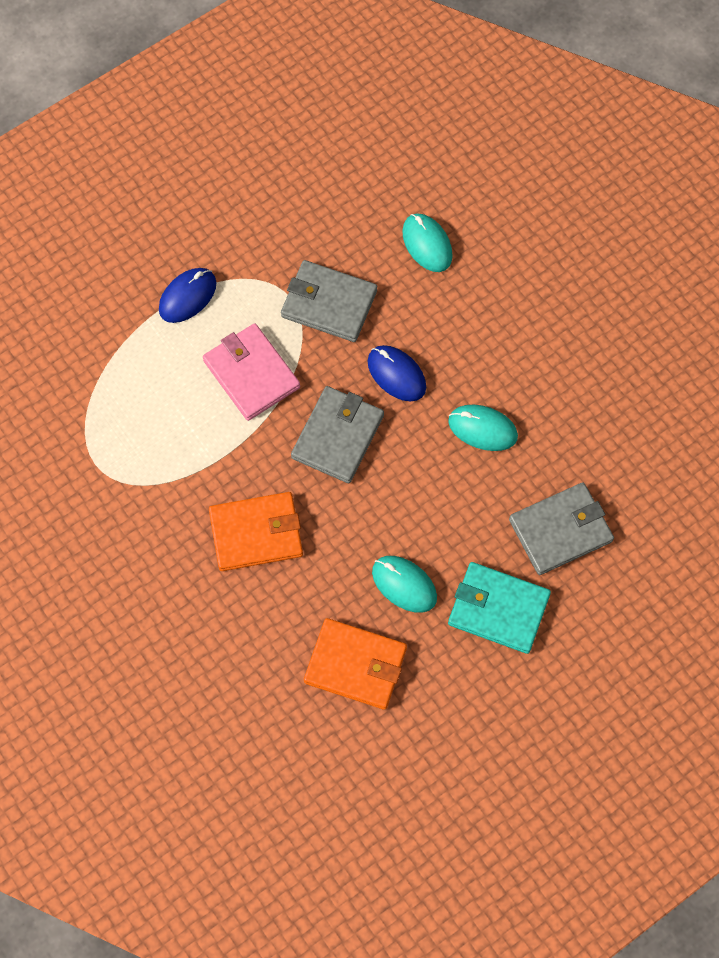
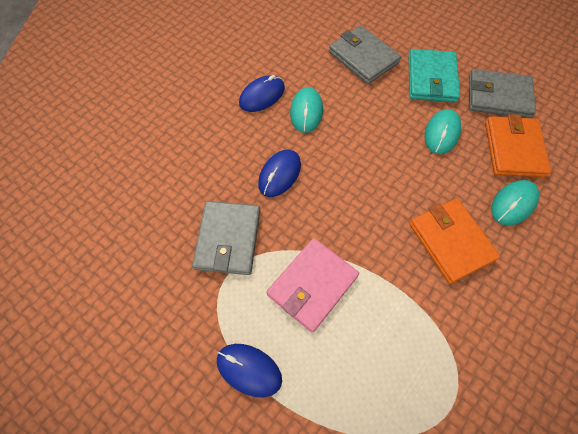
camera: 105 degrees left, 5 degrees down
(337, 436) = (346, 203): grey wallet -> grey wallet (498, 96)
(427, 244) = (157, 179): turquoise mouse -> turquoise mouse (513, 204)
(523, 382) = (262, 96): none -> blue mouse

